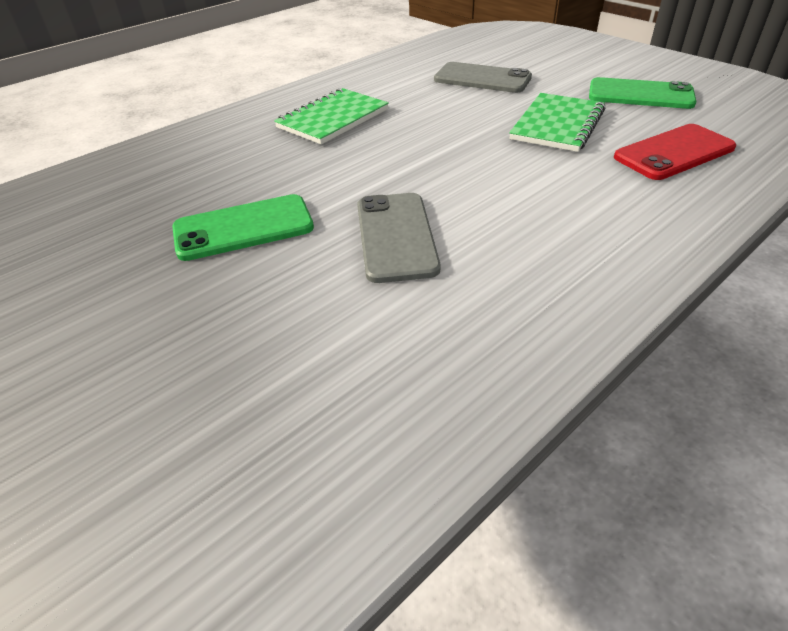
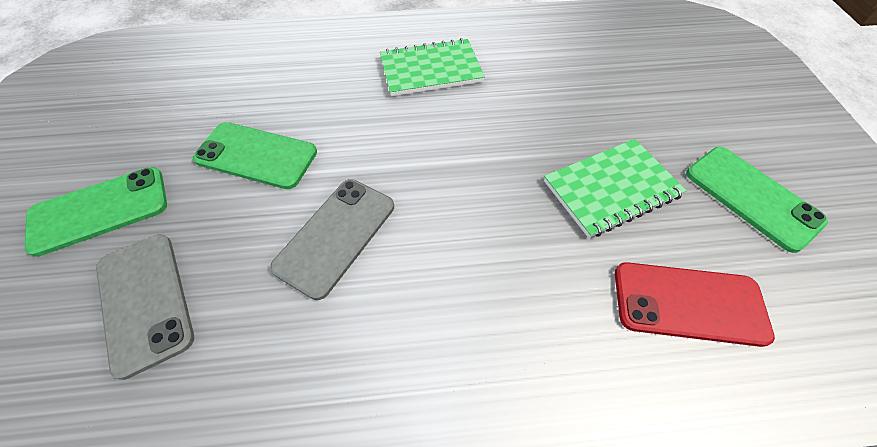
camera: 35 degrees right, 15 degrees up
(115, 340) = (99, 210): none -> green phone
(482, 79) = (608, 85): grey phone -> grey phone (145, 301)

